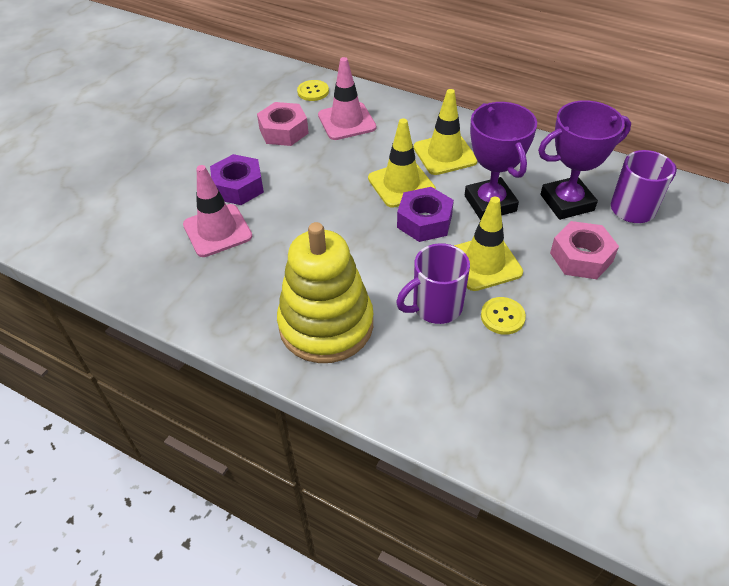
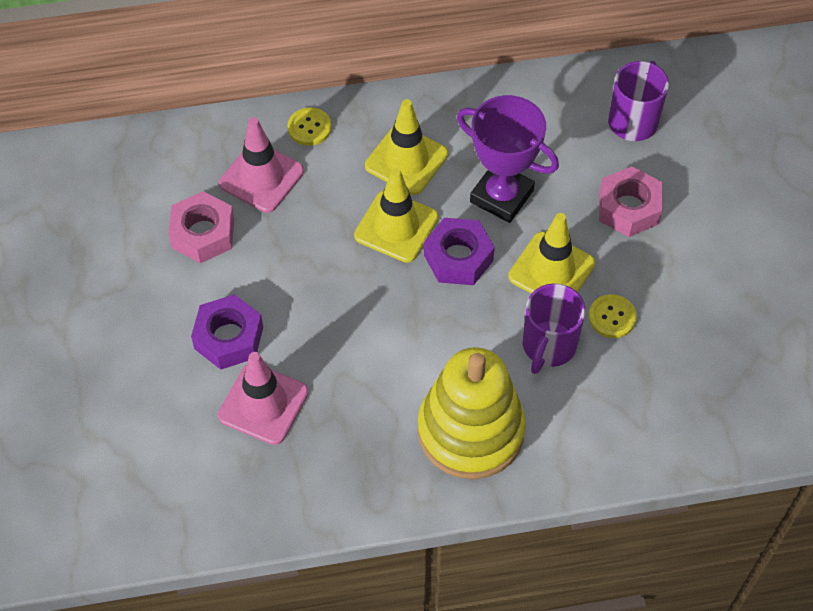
camera: 40 degrees left, 10 degrees up
(313, 91) = (180, 156): yellow button -> yellow button (309, 127)
(567, 202) = (570, 150): purple trophy -> none

